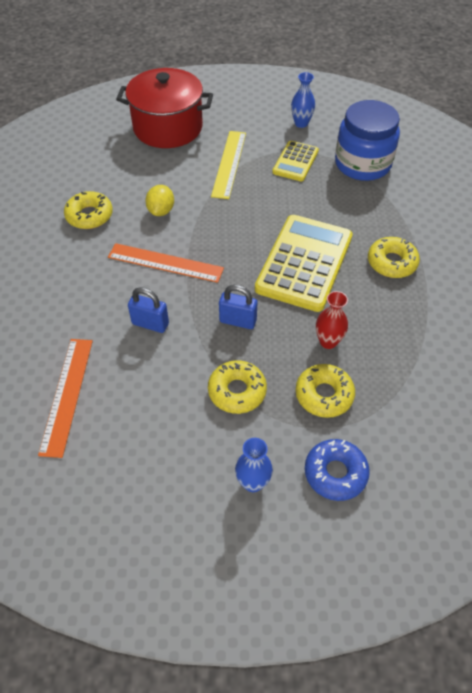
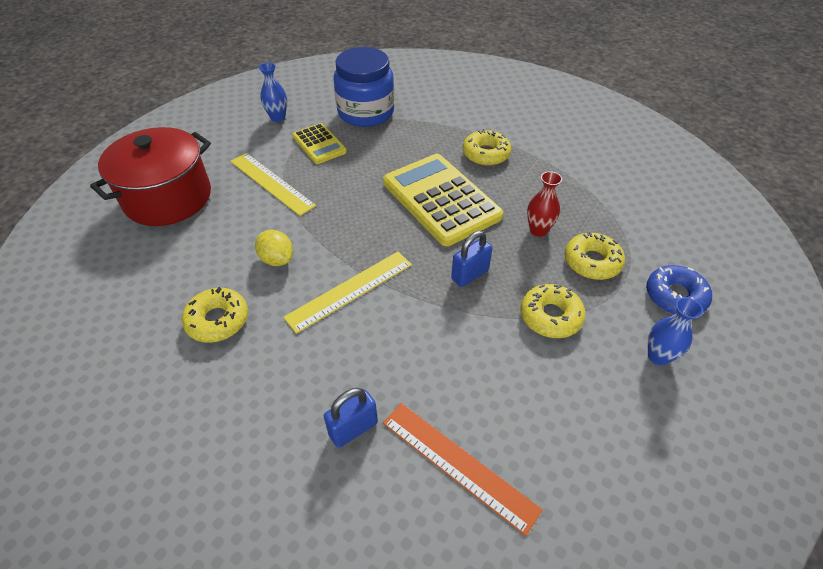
camera: 55 degrees left, 5 degrees down
(150, 324) = (419, 341): blue padlock -> blue padlock (353, 429)
(165, 262) = (350, 290): orange ruler -> yellow ruler

